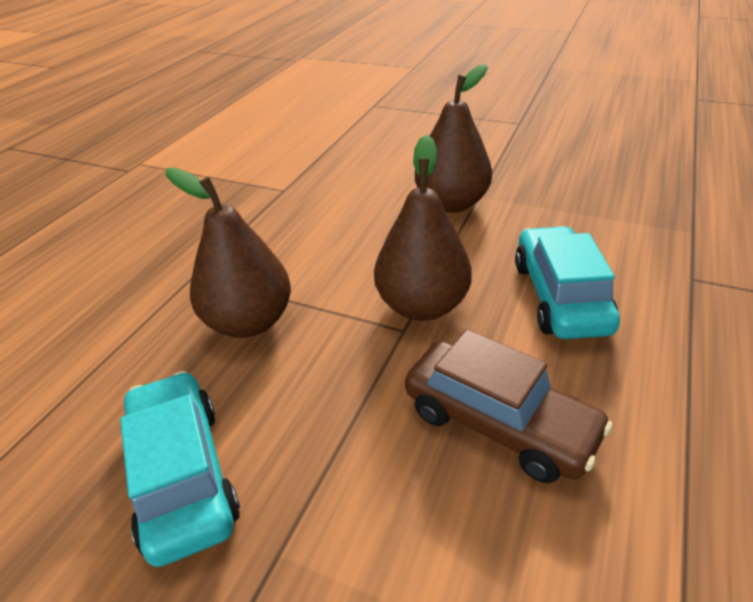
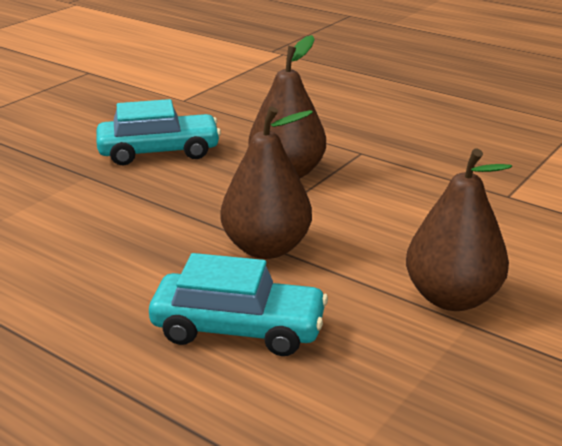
camera: 100 degrees right, 10 degrees down
(499, 423) = (115, 258): brown car -> none

